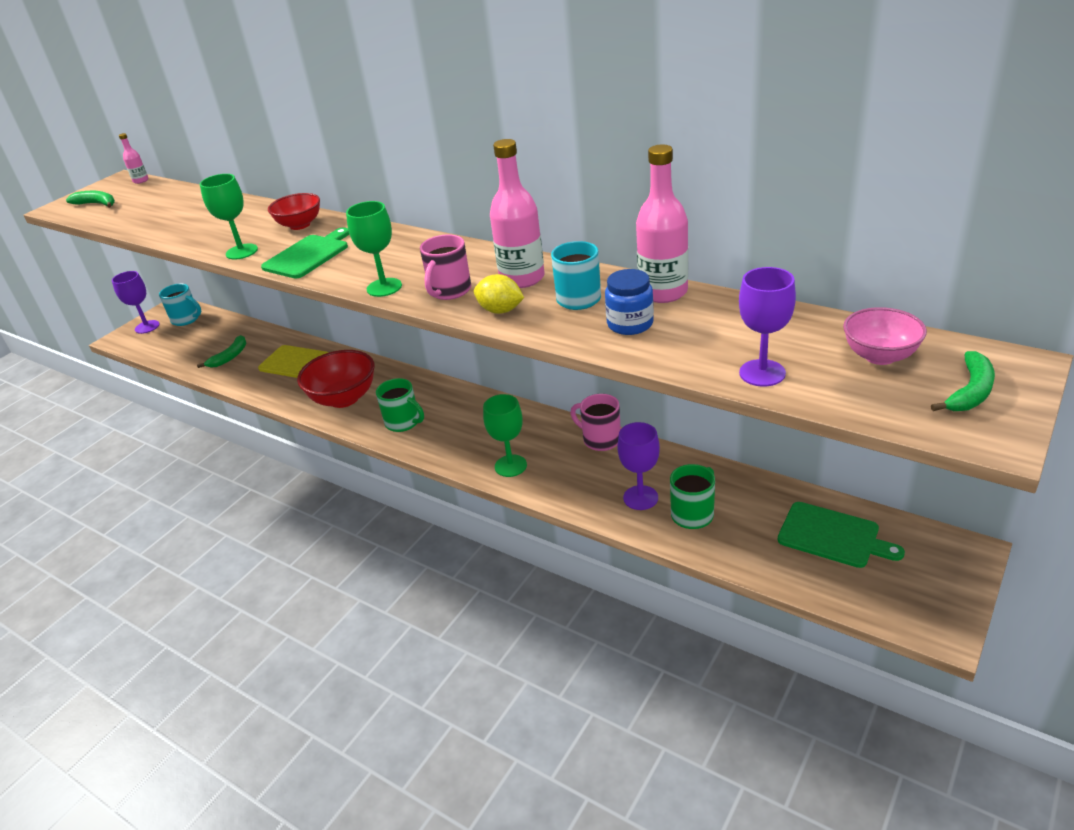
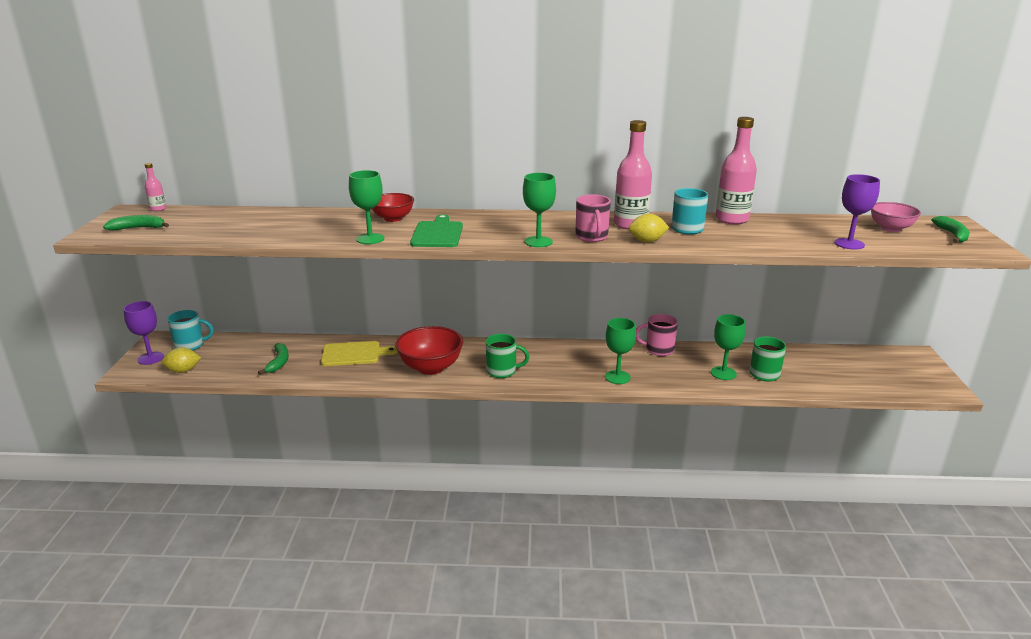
camera: 35 degrees left, 10 degrees down
(155, 347) = (183, 371): none -> yellow lemon
(630, 324) = (740, 235): blue jar -> none
(640, 498) = (723, 373): purple goblet -> green goblet
(832, 536) = (848, 364): green cutting board -> none

